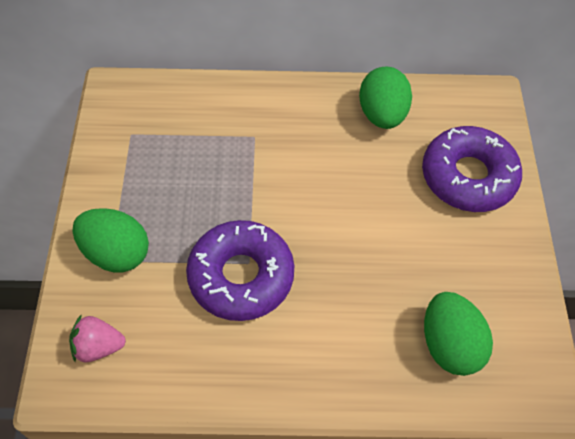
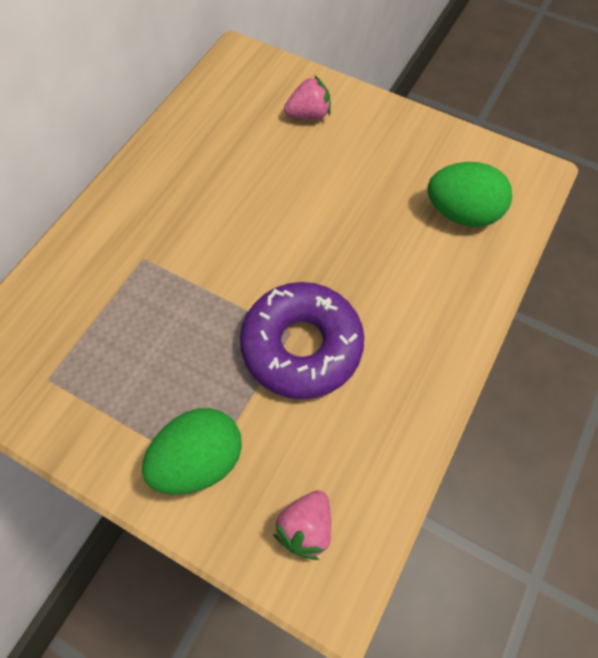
camera: 60 degrees left, 5 degrees up
(382, 115) = (198, 141): green egg -> none
(468, 177) = (309, 115): purple donut -> pink strawberry

